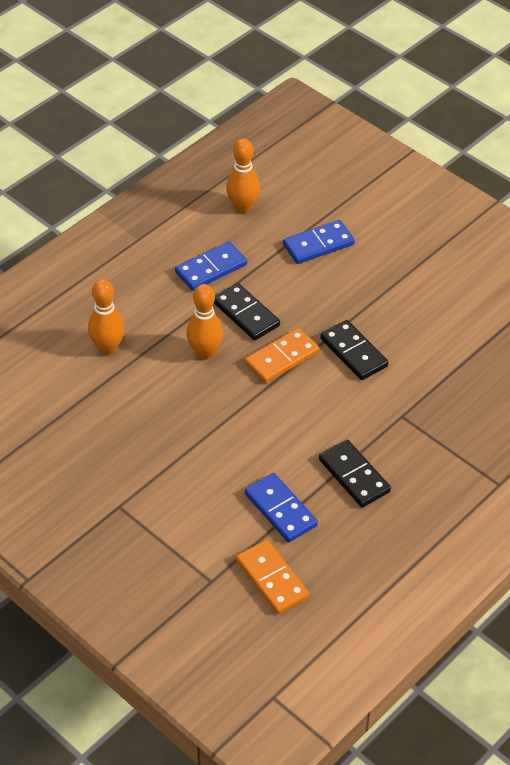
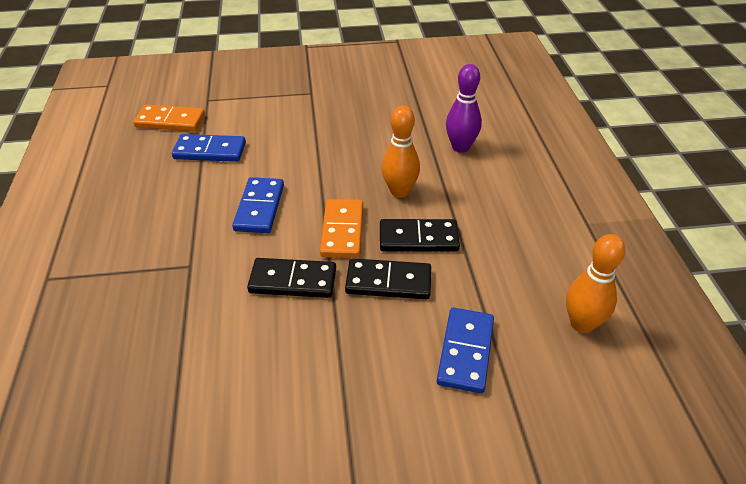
camera: 130 degrees right, 5 degrees down
(107, 348) = (460, 147): orange bowling pin -> purple bowling pin
(211, 268) = (502, 248): blue domino -> blue domino (259, 208)
(354, 476) = (181, 201): black domino -> black domino (388, 282)

